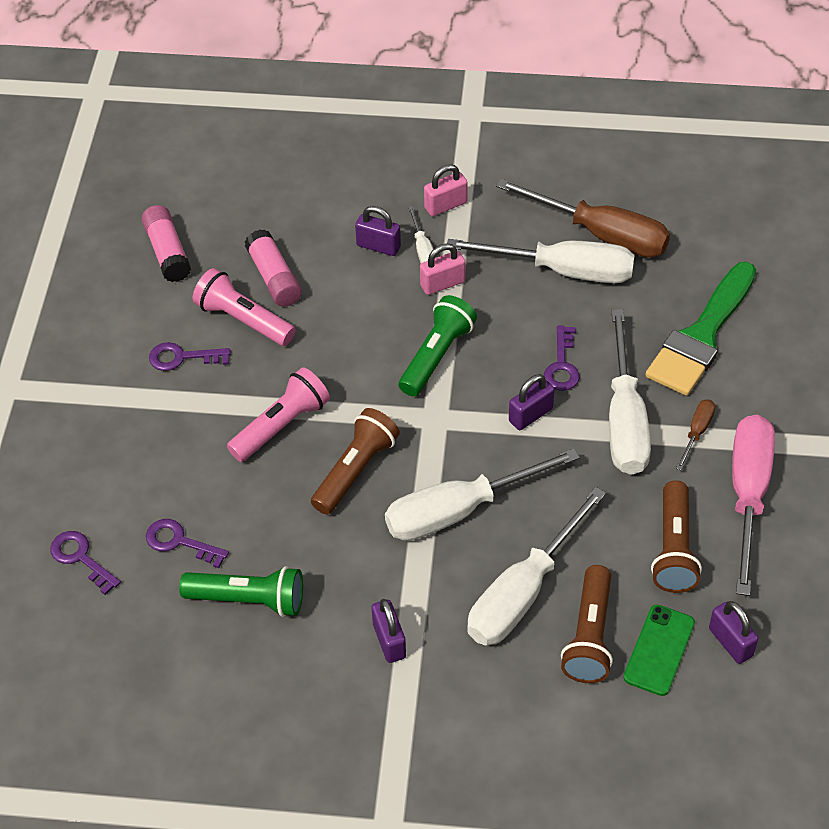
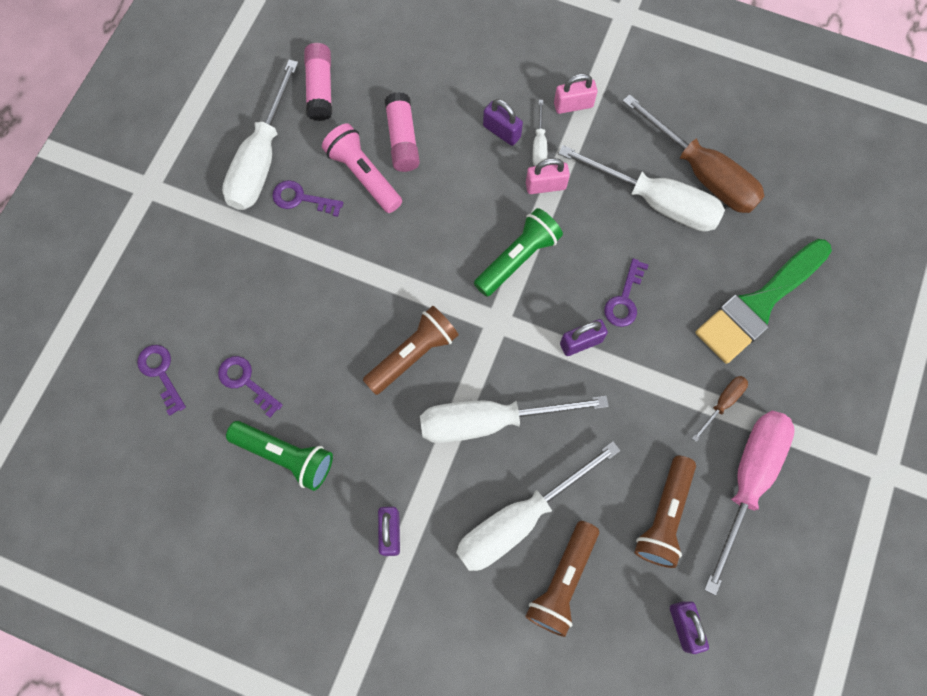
camera: 15 degrees right, 20 degrees up
(281, 426) = (364, 291): pink flashlight -> none
(625, 419) = (663, 371): white screwdriver -> white screwdriver (261, 159)
(659, 650) = (618, 614): green phone -> none

